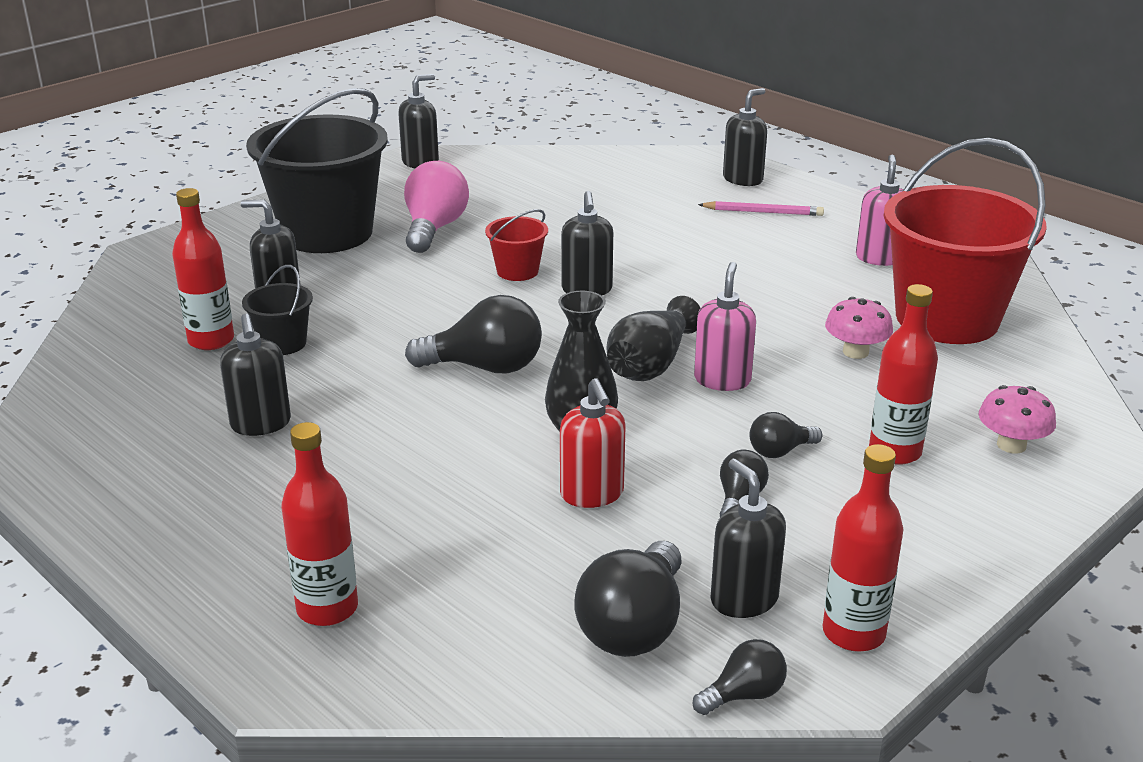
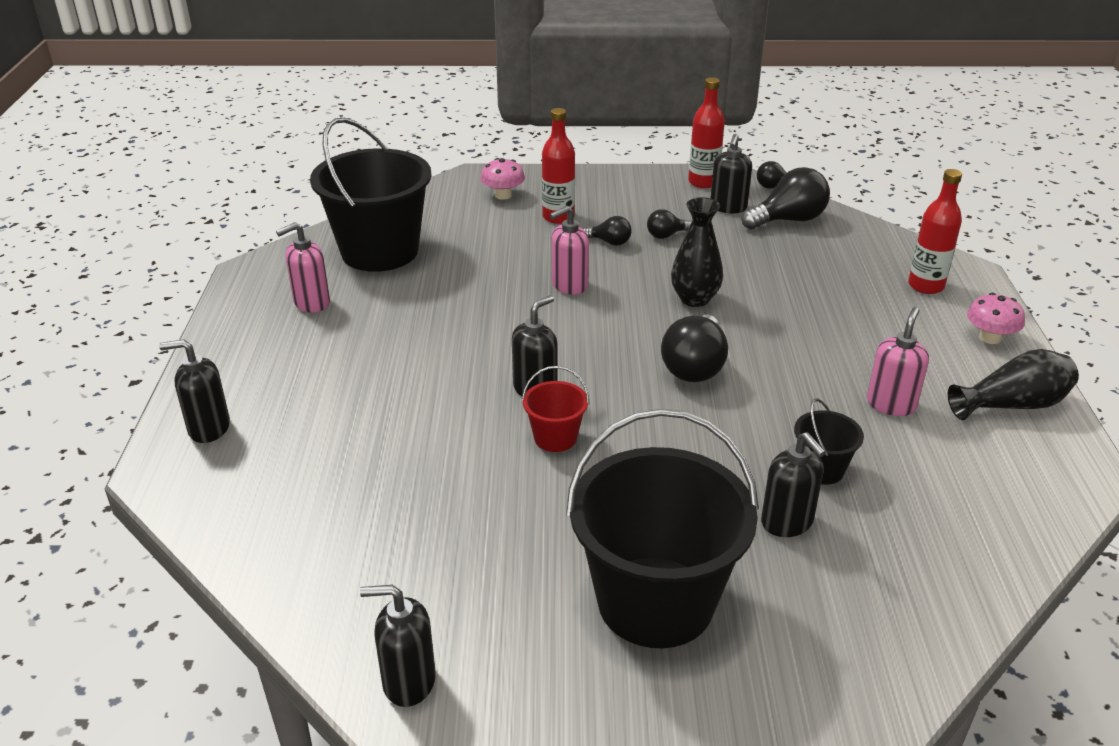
camera: 135 degrees left, 5 degrees up
(211, 340) = (880, 507): red bottle -> none
(261, 424) = (891, 404): black soap dispenser -> pink soap dispenser
(434, 228) = (549, 538): pink light bulb -> none
(485, 367) = (694, 367): black light bulb -> black light bulb turned 120 degrees counterclockwise
(592, 494) = (734, 269): red soap dispenser -> none
(651, 364) = (591, 314): black vase -> black vase (1012, 405)
(763, 212) = (280, 384): pink pencil -> none
(855, 352) = (469, 262): pink mushroom -> pink mushroom (989, 338)
(947, 319) = (380, 251): red bucket -> black bucket

